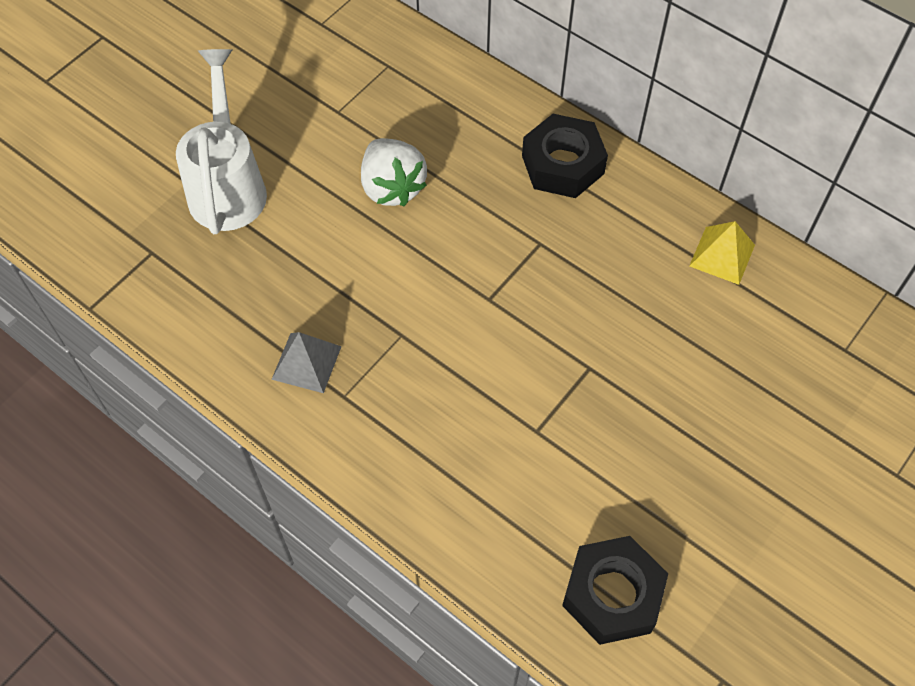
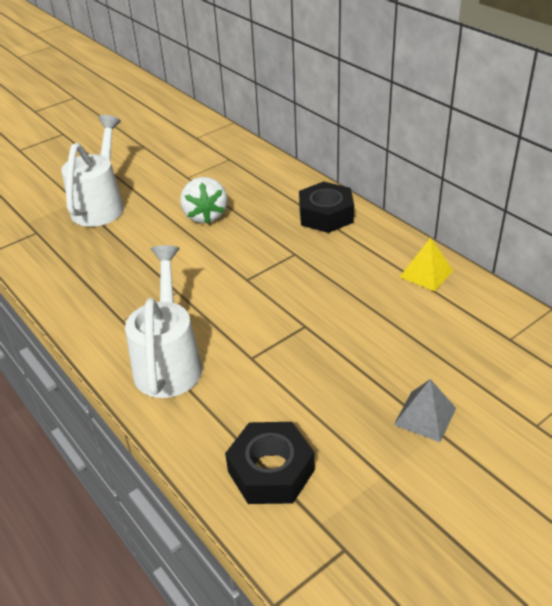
camera: 15 degrees right, 20 degrees down
(306, 362) = (105, 299): grey pyramid -> grey pyramid (425, 416)
(432, 453) = (169, 361): none -> white watering can

